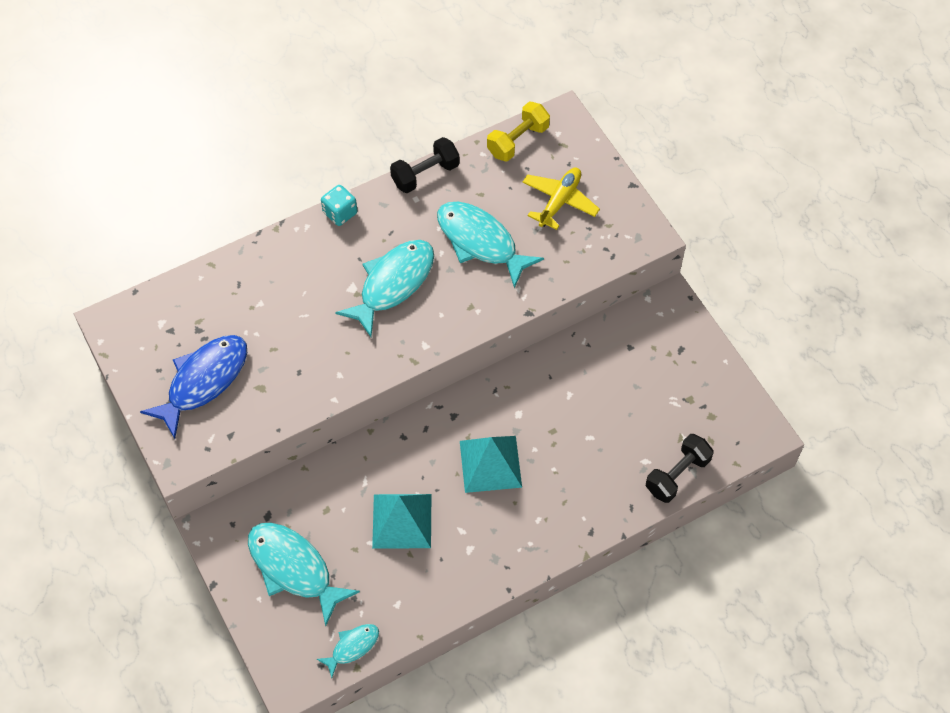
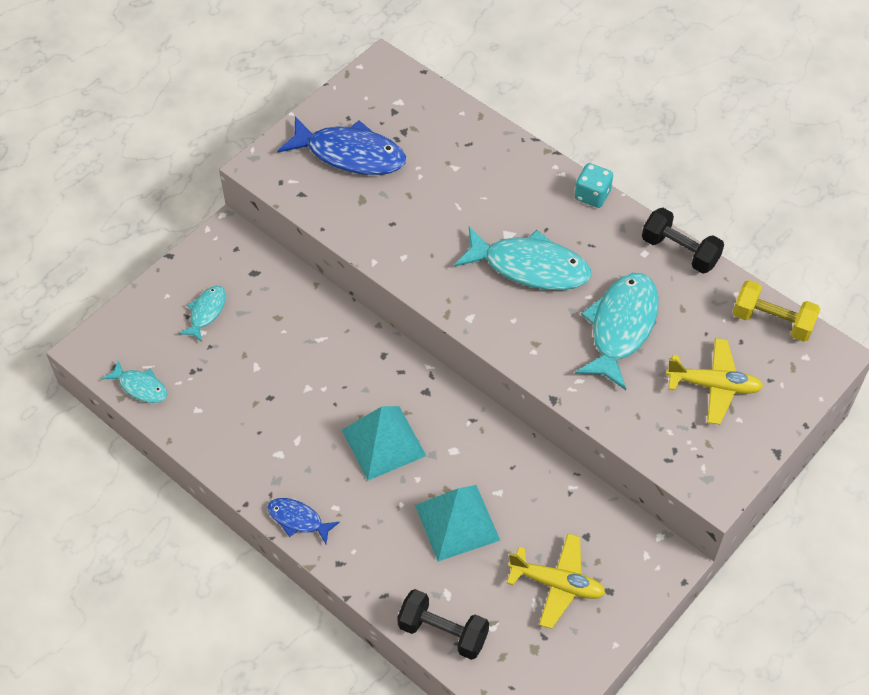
camera: 70 degrees right, 5 degrees down
(294, 568) = (206, 312): turquoise fish -> turquoise fish, size x0.52
(402, 520) = (289, 384): turquoise pyramid -> turquoise pyramid (457, 522)
(539, 552) = (298, 520): none -> blue fish
(663, 382) = (557, 584): none -> yellow plane

